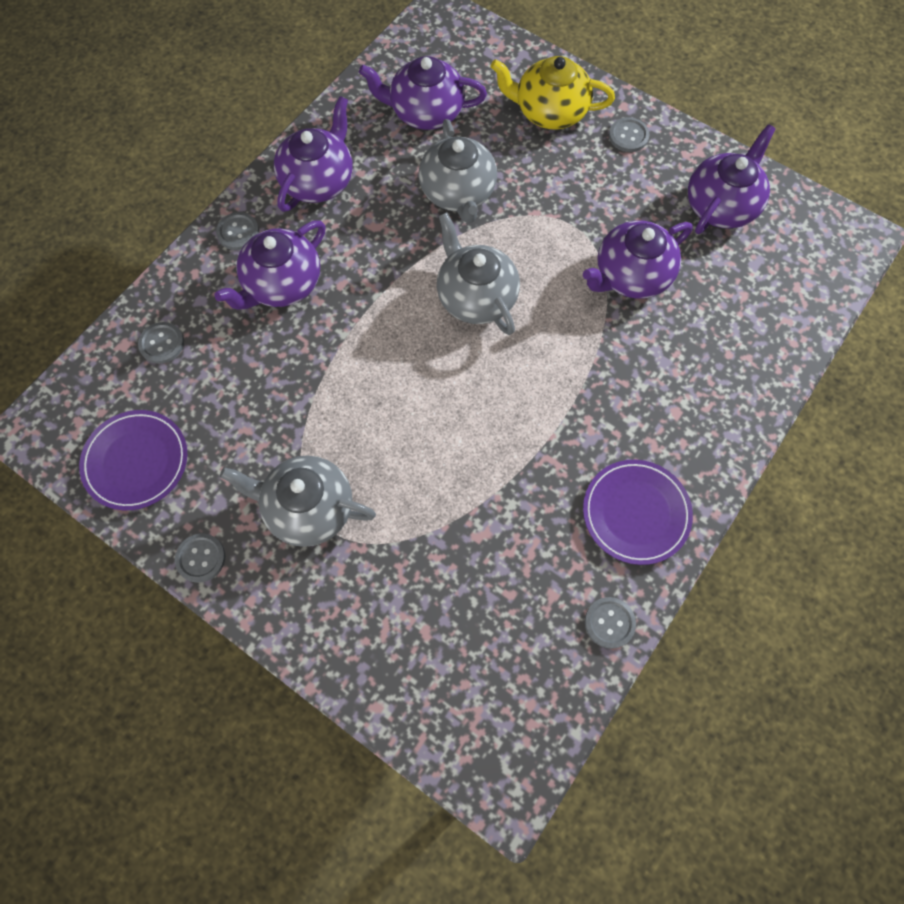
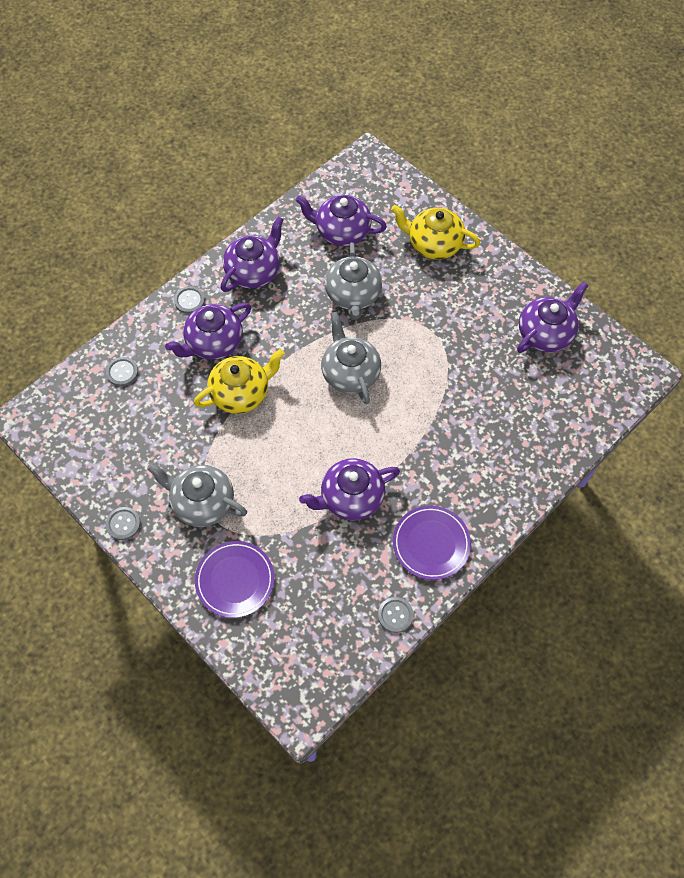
camera: 10 degrees right, 5 degrees down
(136, 461) = (91, 451): purple plate -> purple plate (235, 580)
(333, 347) = (241, 393): none -> yellow teapot
(628, 136) = (488, 271): grey button -> none
(631, 275) = (466, 375): purple teapot -> purple teapot (351, 497)

